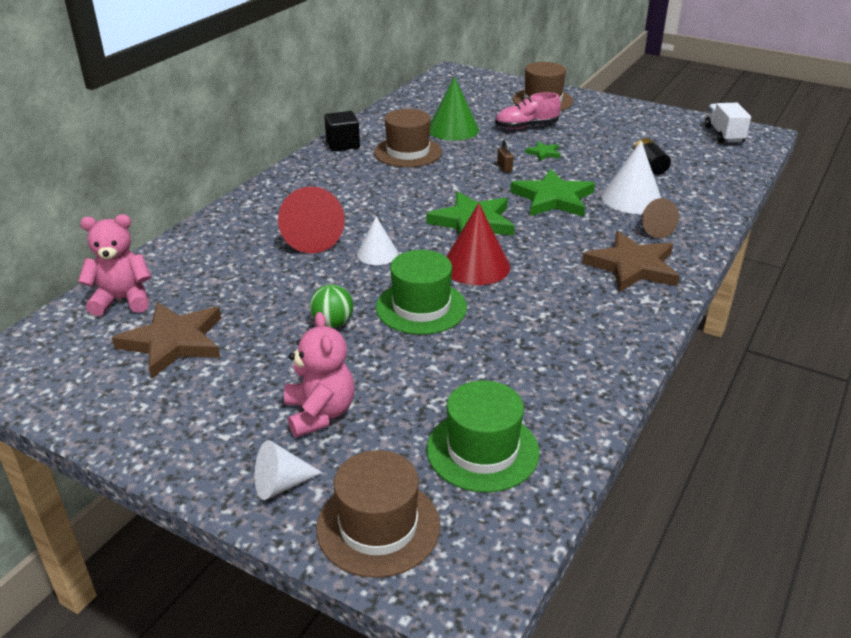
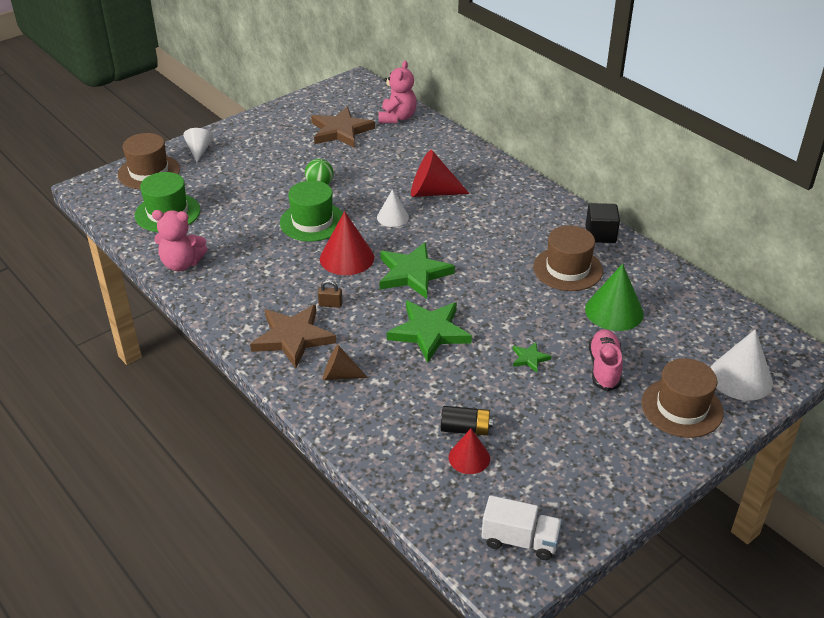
camera: 110 degrees right, 5 degrees up
(320, 413) = (240, 168): pink teddy bear -> pink teddy bear (182, 264)
(504, 168) = (507, 321): brown padlock -> brown padlock (330, 304)
(631, 199) = (401, 384): white cone -> white cone (740, 378)
(676, 160) = (469, 458): none -> red cone

